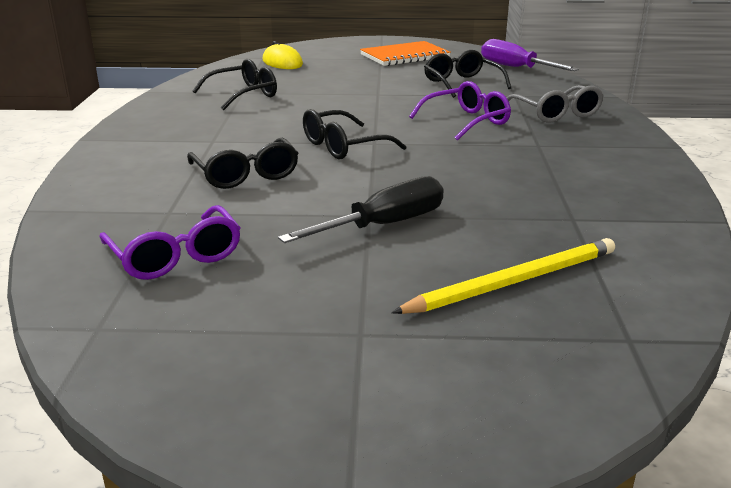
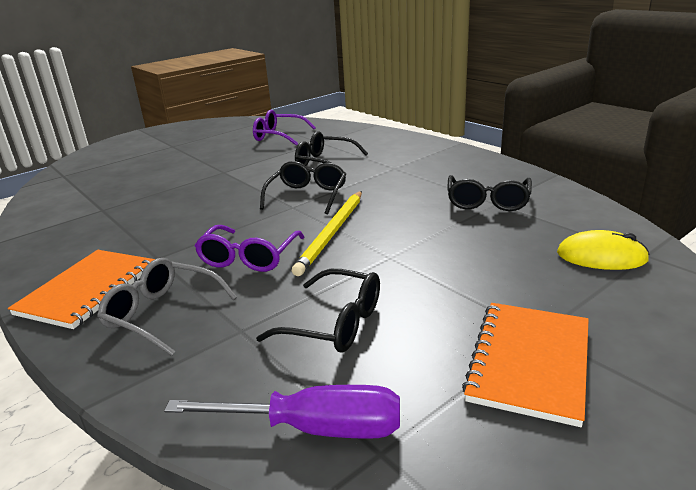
camera: 140 degrees right, 0 degrees up
(385, 225) = (208, 171): black screwdriver -> none
(514, 282) = (122, 175): yellow pencil -> yellow pencil (332, 233)
(607, 142) = (88, 290): none -> orange notebook

